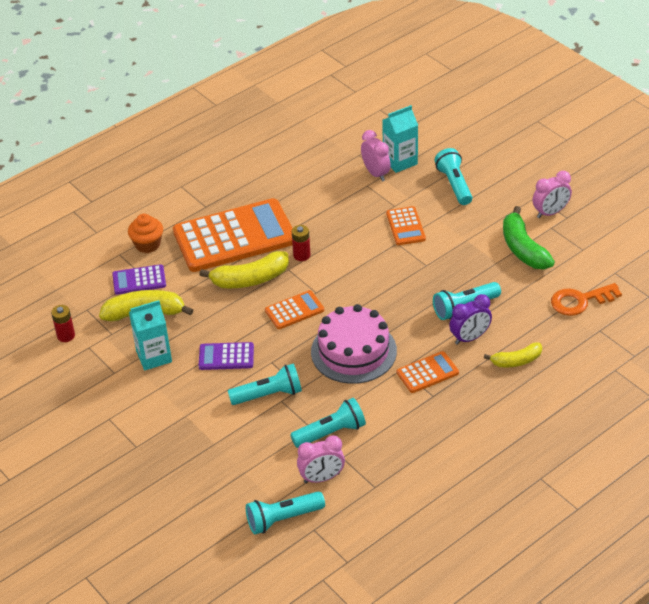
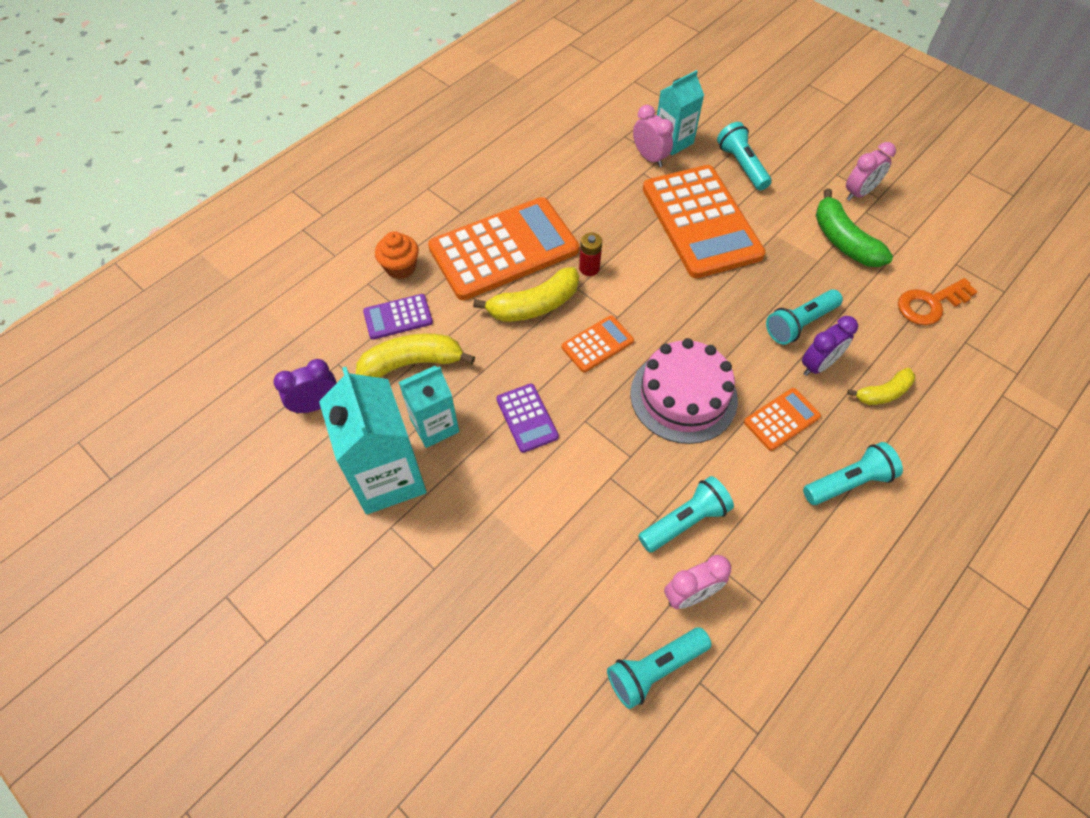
camera: 10 degrees left, 15 degrees up
(66, 336) = (316, 405): red battery -> purple clock
(112, 387) = (388, 477): none -> turquoise carton
(226, 357) = (527, 418): purple calculator -> purple calculator turned 105 degrees counterclockwise
(268, 395) = (592, 470): turquoise flashlight -> turquoise flashlight (848, 482)
(405, 226) = (701, 222): orange calculator -> orange calculator, size x2.23

